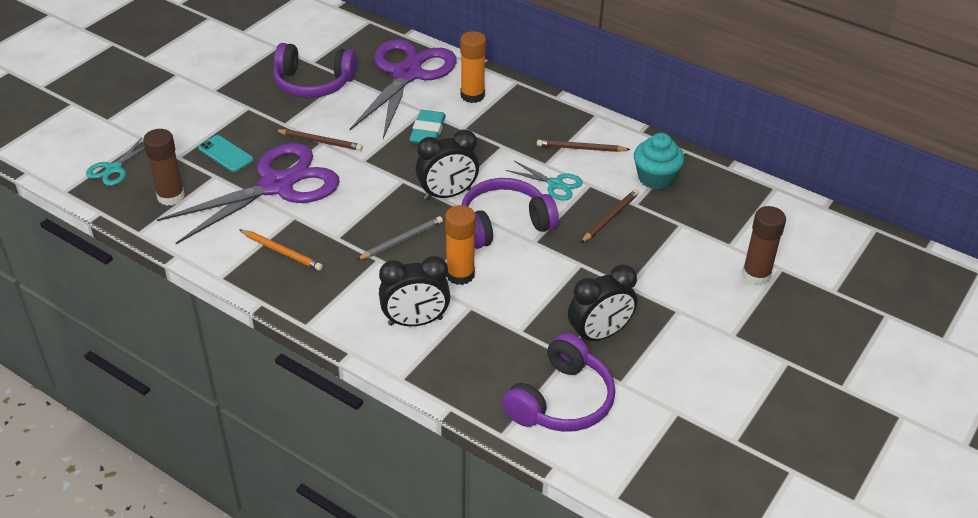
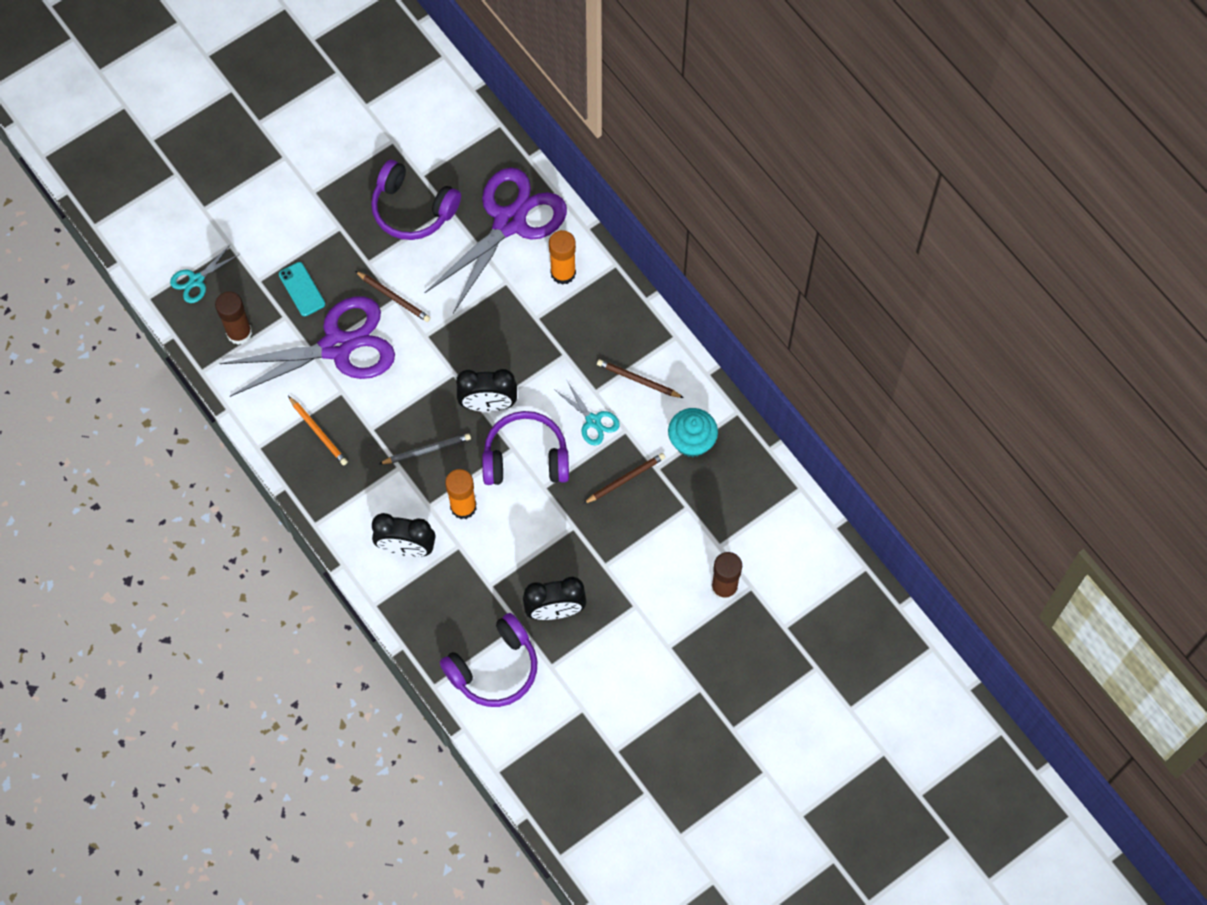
camera: 20 degrees right, 25 degrees up
(427, 131) = (500, 313): turquoise eraser -> none

